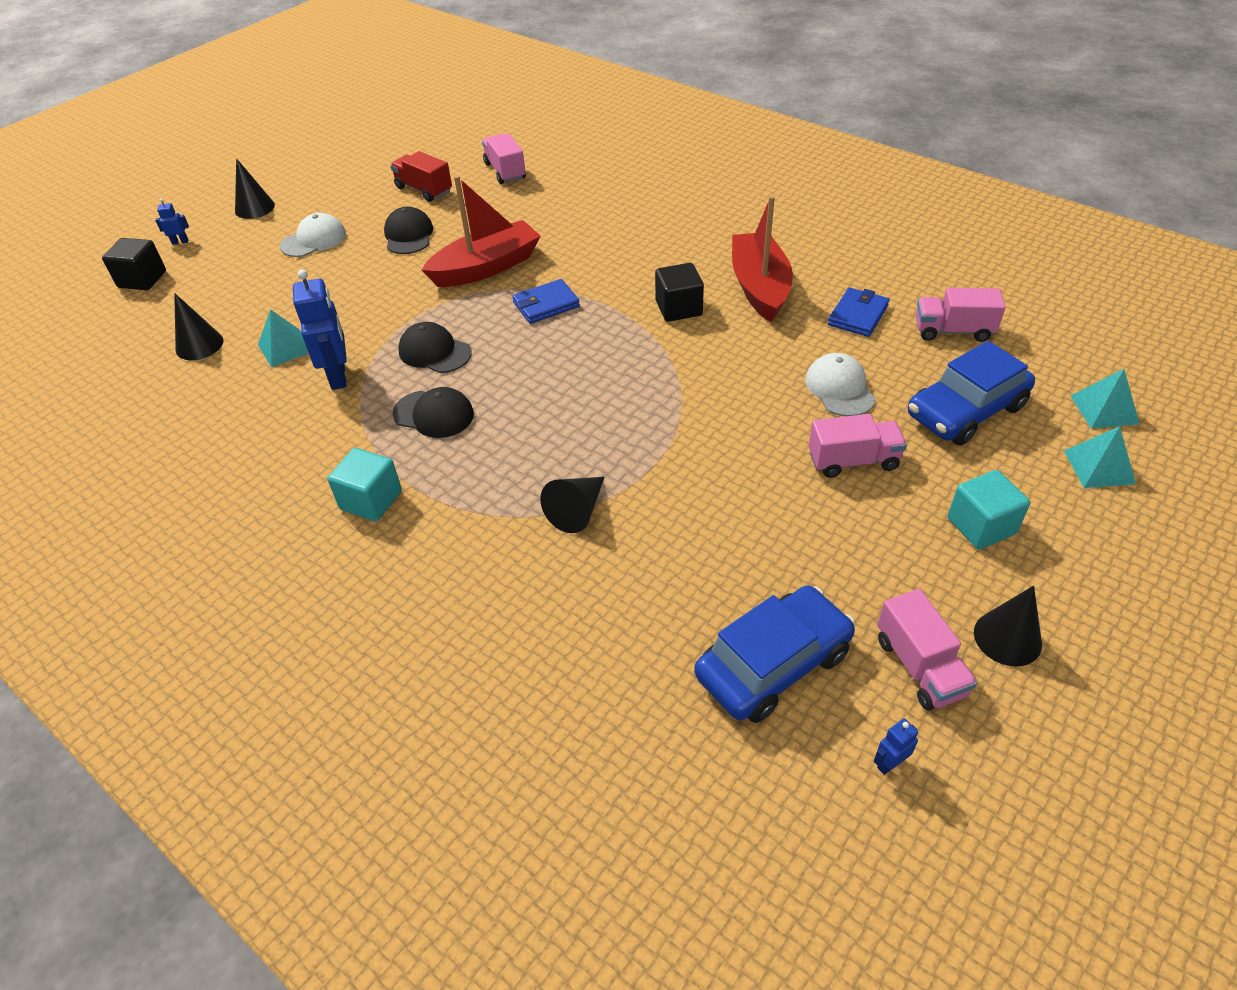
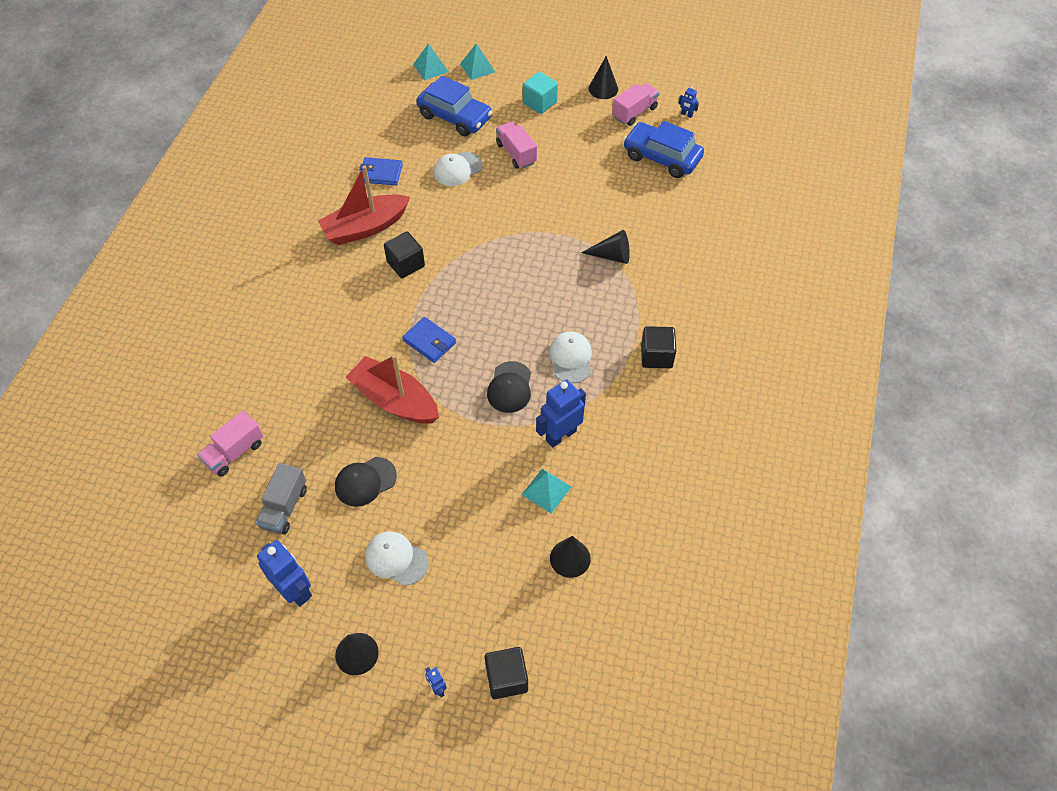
camera: 115 degrees left, 10 degrees up
(341, 186) = (294, 591): none -> blue robot
(371, 500) = (656, 356): turquoise cube -> black cube
(424, 190) = (284, 507): red truck -> grey truck
(434, 414) = (571, 358): black cap -> white cap
(953, 331) = (381, 130): pink truck -> none

